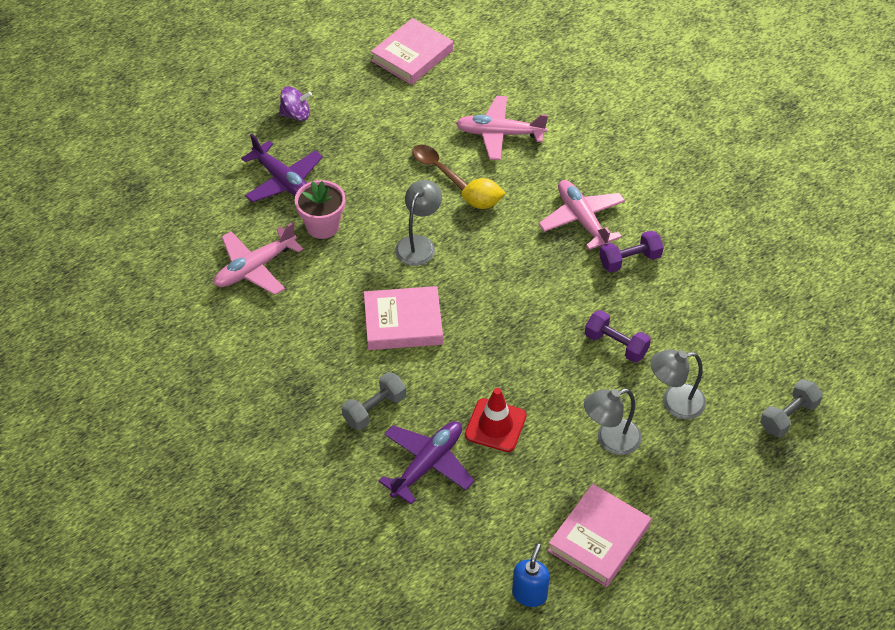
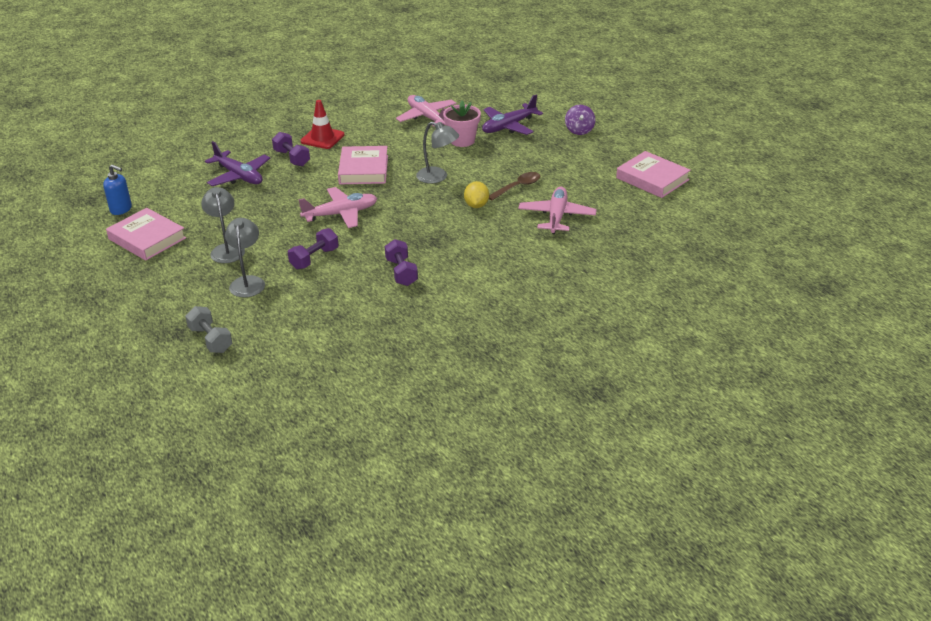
camera: 95 degrees right, 15 degrees down
(374, 409) = (292, 158): grey dumbbell -> purple dumbbell
(495, 425) = (260, 202): red traffic cone -> red traffic cone (322, 138)
(582, 219) = (452, 251): pink plane -> pink plane (341, 214)

